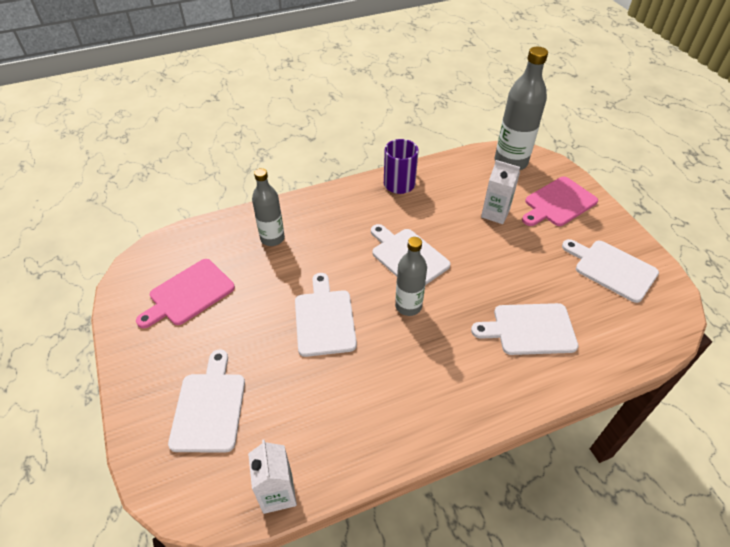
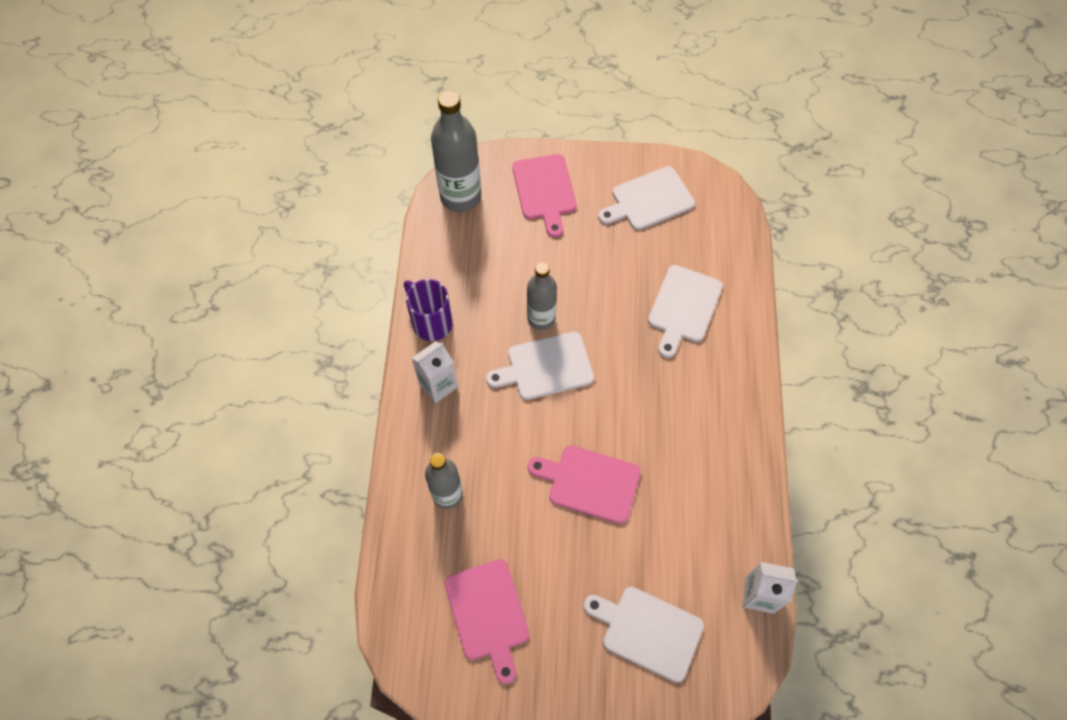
camera: 65 degrees left, 15 degrees up
(324, 319) = (589, 483): white cutting board -> pink cutting board
(408, 306) = (610, 397): grey bottle -> grey bottle (541, 318)
(495, 213) = (529, 255): white carton -> white carton (438, 385)

